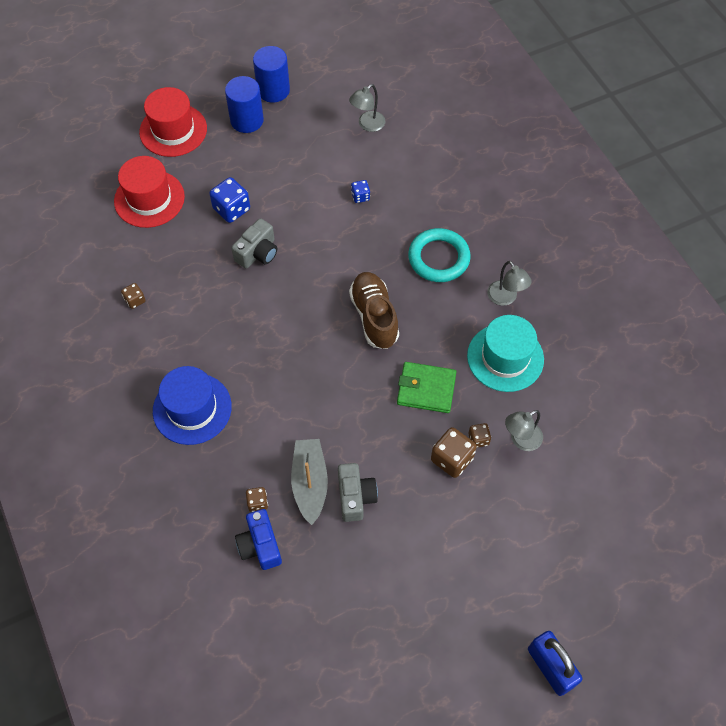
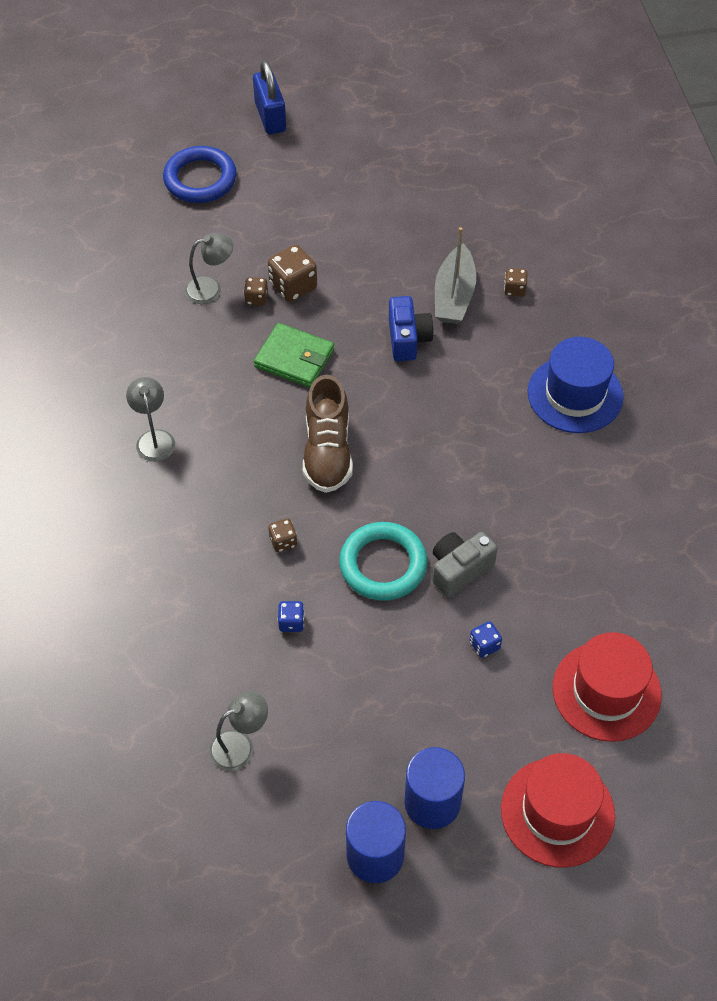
camera: 165 degrees left, 5 degrees down
(135, 300) = (637, 540): brown dice -> brown dice (283, 541)
(231, 209) = (484, 645): blue dice -> blue dice, size x0.56
(260, 545) = (519, 253): blue camera -> blue camera (408, 339)
(355, 497) = (408, 274): grey camera -> none
(438, 258) = (216, 508): turquoise ring -> turquoise ring (383, 565)
(505, 357) = (188, 372): turquoise hat -> none
(584, 562) = (200, 179): none -> blue ring

